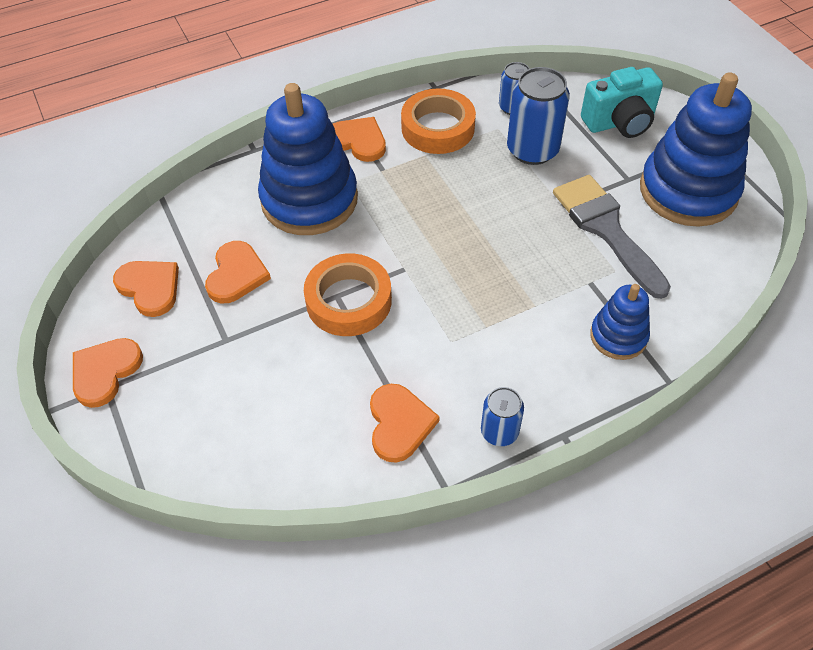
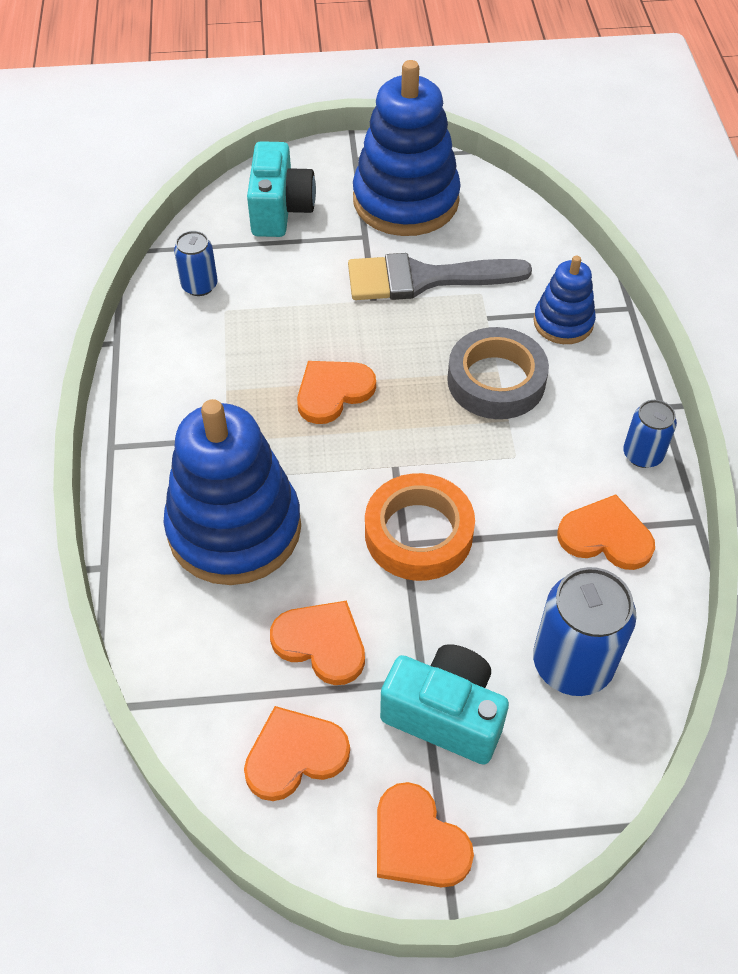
camera: 70 degrees left, 0 degrees up
(202, 360) = (445, 715): none -> turquoise camera
(358, 141) = (160, 448): orange heart -> orange heart (333, 392)
(438, 128) = (189, 363): orange tape -> none
(523, 307) = (496, 381): none -> grey tape
(532, 150) = (278, 293): blue can -> blue can (572, 663)

